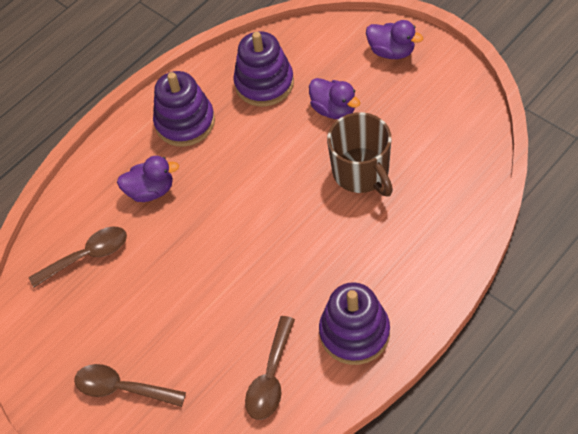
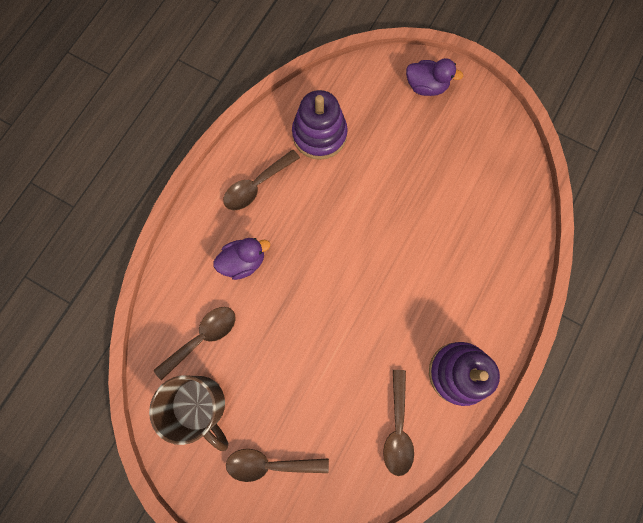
camera: 20 degrees left, 20 degrees up
(185, 122) = (257, 185): purple stacking toy -> brown spoon
(334, 109) = (389, 153): purple duck -> none
(361, 172) = (428, 214): brown mug -> brown mug (200, 405)

